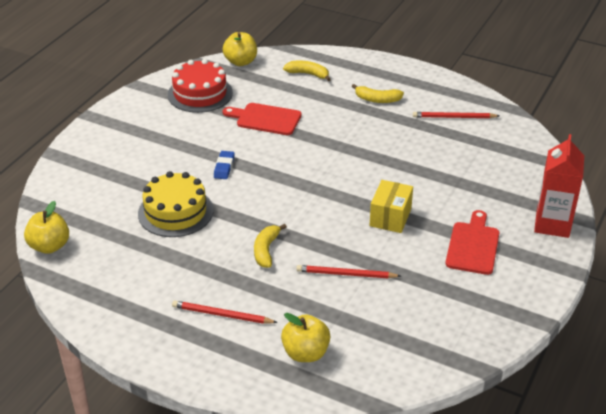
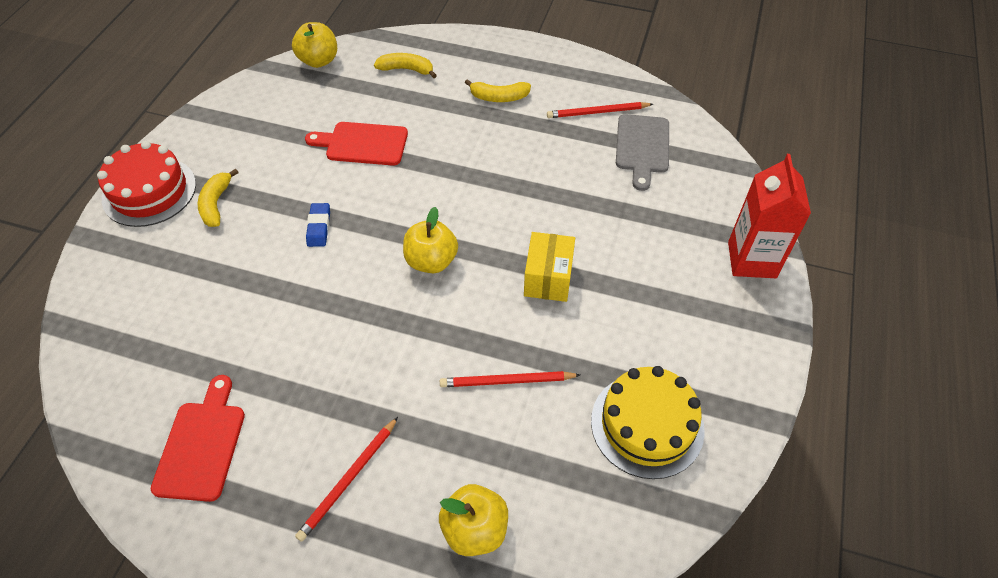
camera: 10 degrees left, 15 degrees up
(49, 246) = (90, 396): yellow apple -> yellow apple (431, 261)
(175, 212) = (262, 310): yellow cake -> yellow cake (647, 425)
(200, 94) = (272, 115): red cake -> red cake (149, 191)
(222, 315) = (348, 480): red pencil -> red pencil turned 60 degrees counterclockwise
(266, 250) = (394, 357): yellow banana -> yellow banana (216, 204)
(473, 246) = (661, 308): red cutting board -> red cutting board (202, 445)
(484, 143) = (642, 147): none -> grey cutting board

